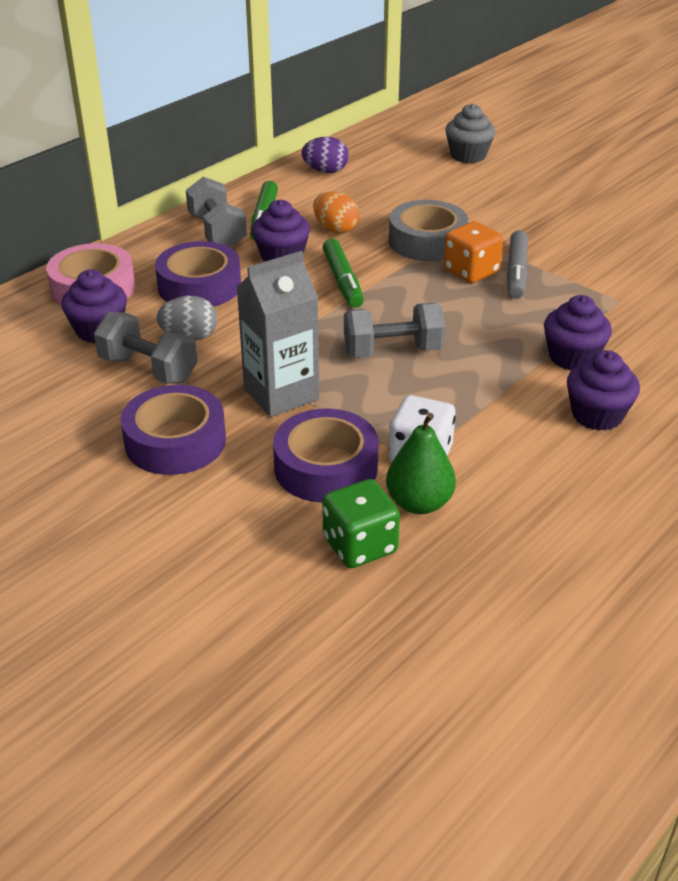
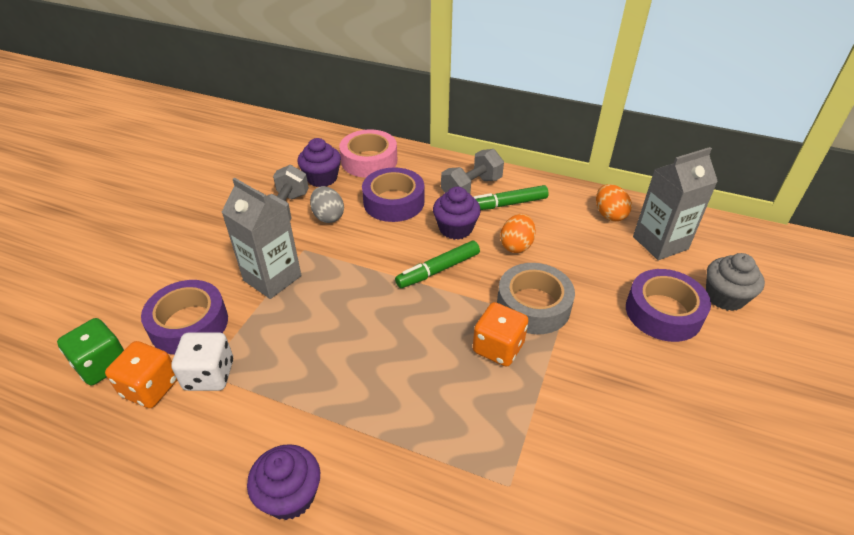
camera: 70 degrees right, 5 degrees up
(175, 441) = (209, 245): purple tape -> purple tape (663, 312)
(325, 171) = (609, 215): purple egg -> orange egg
(383, 160) = (660, 243): none -> grey carton
(392, 351) = (347, 324): grey dumbbell -> none
(419, 503) = (151, 387): green pear -> orange dice
(516, 272) = (517, 382): grey marker -> none
(572, 357) = (382, 457): purple cupcake -> none

